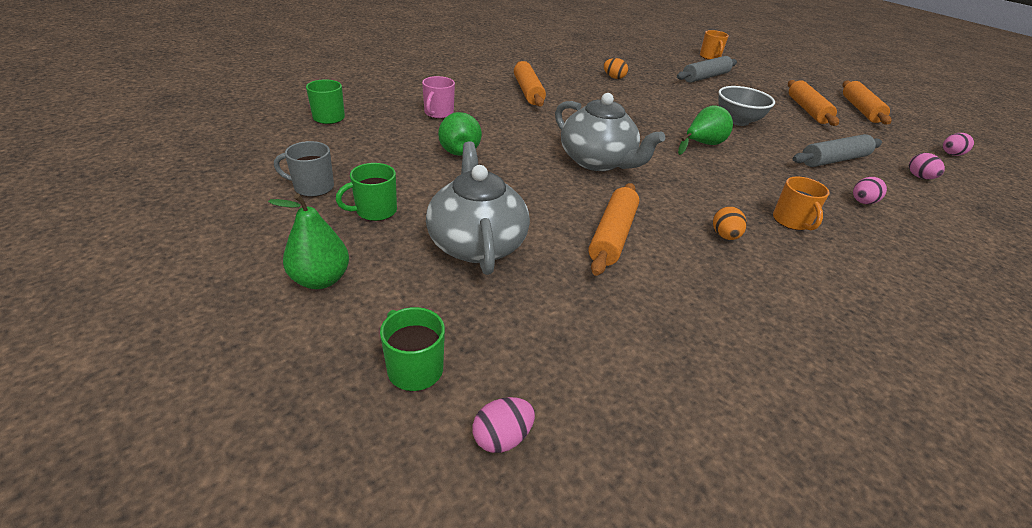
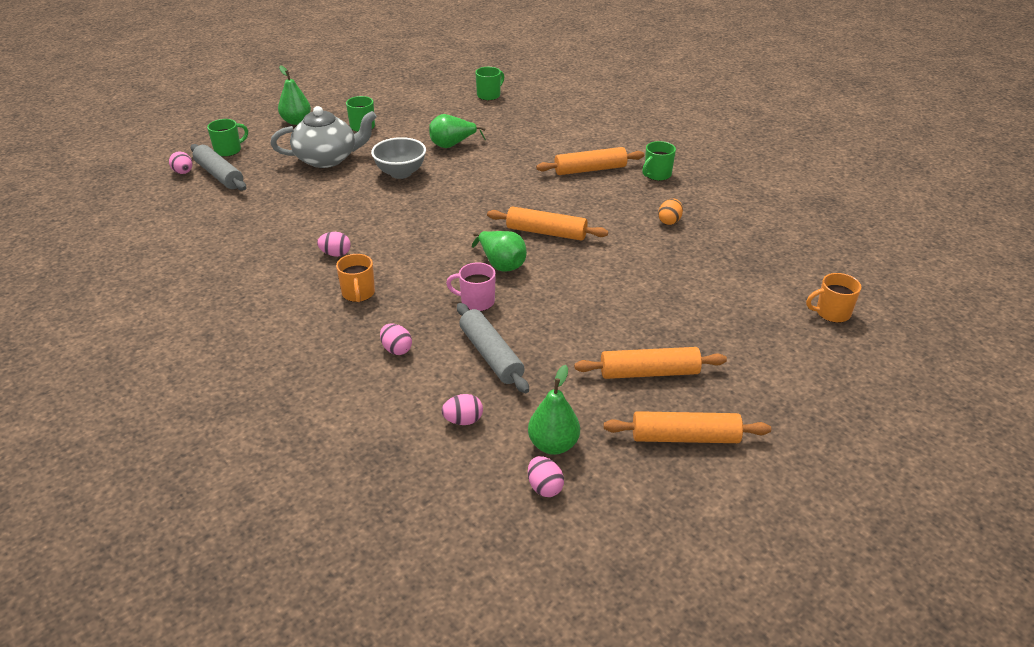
camera: 90 degrees right, 0 degrees up
(313, 187) = (387, 106): grey mug -> none
(438, 113) = (516, 132): pink mug -> pink mug (476, 302)
(539, 71) = (657, 175): none -> green mug
(597, 161) = (447, 203): grey teapot -> none
(612, 236) = (336, 205): orange rolling pin -> orange rolling pin (546, 232)
(705, 77) = (726, 295): grey rolling pin -> grey rolling pin (219, 175)
(724, 236) = (335, 254): orange egg -> pink egg
(737, 121) = (577, 299): grey bowl -> grey bowl (400, 173)
(791, 221) = (358, 293): orange mug -> orange mug turned 90 degrees counterclockwise
(909, 147) = (553, 445): none -> green pear

